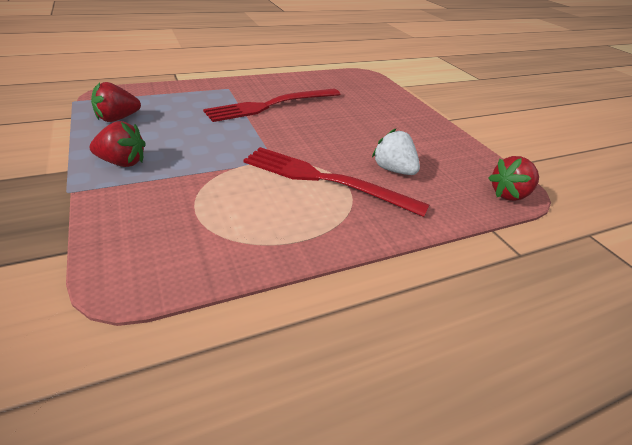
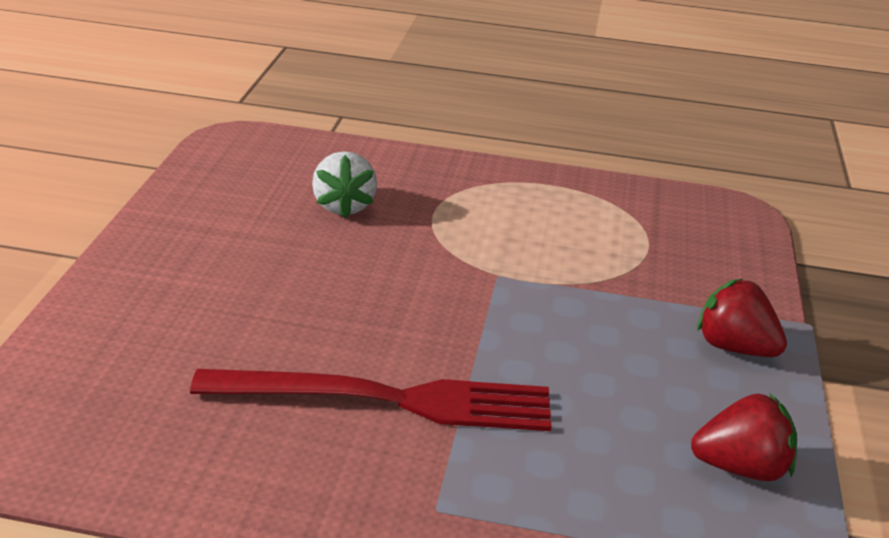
camera: 145 degrees left, 5 degrees down
(325, 180) = (455, 226): red fork -> none
(509, 195) = (253, 139): red strawberry -> none

